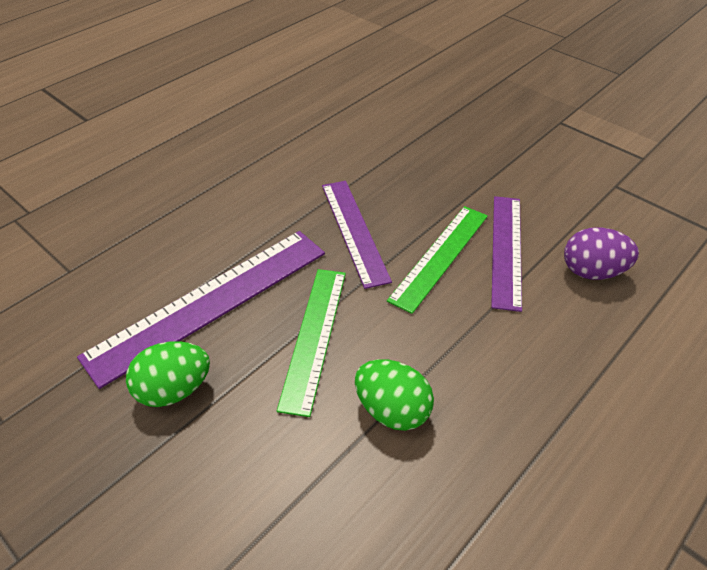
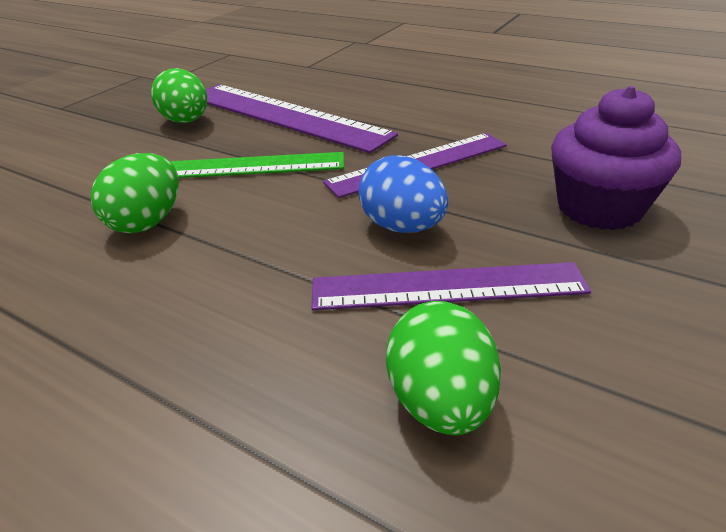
camera: 80 degrees right, 10 degrees down
(439, 256) = (402, 227): green ruler -> blue egg
(440, 169) = (599, 208): none -> purple cupcake
(592, 271) = (440, 401): purple egg -> green egg

